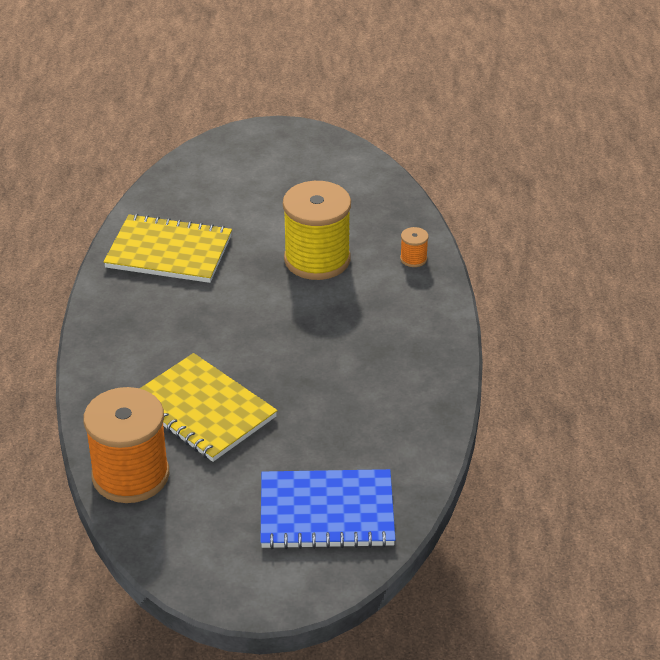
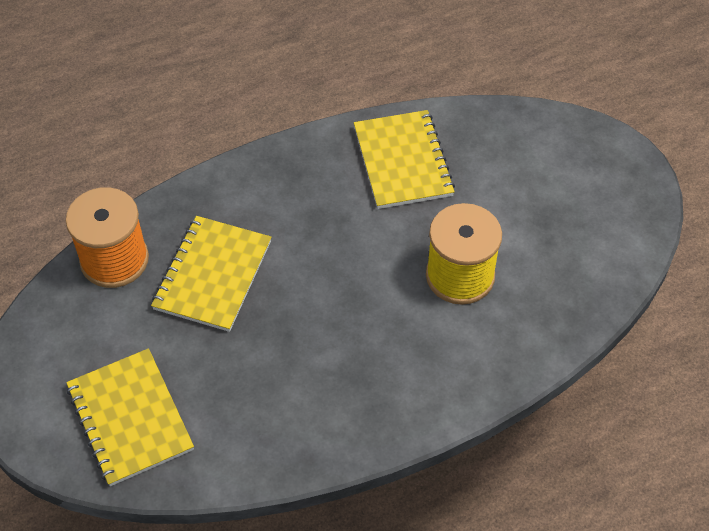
camera: 65 degrees right, 15 degrees up
(327, 512) = (130, 418): blue notebook -> yellow notebook
(413, 259) = (509, 354): orange spool -> none

